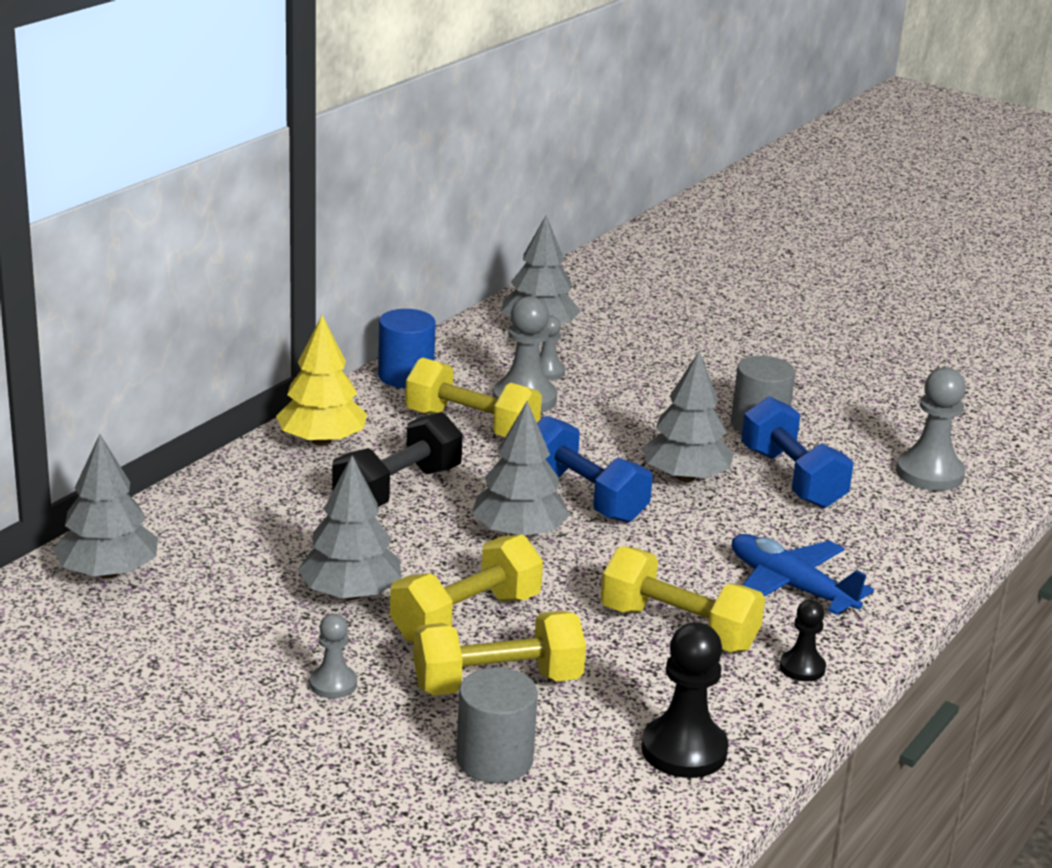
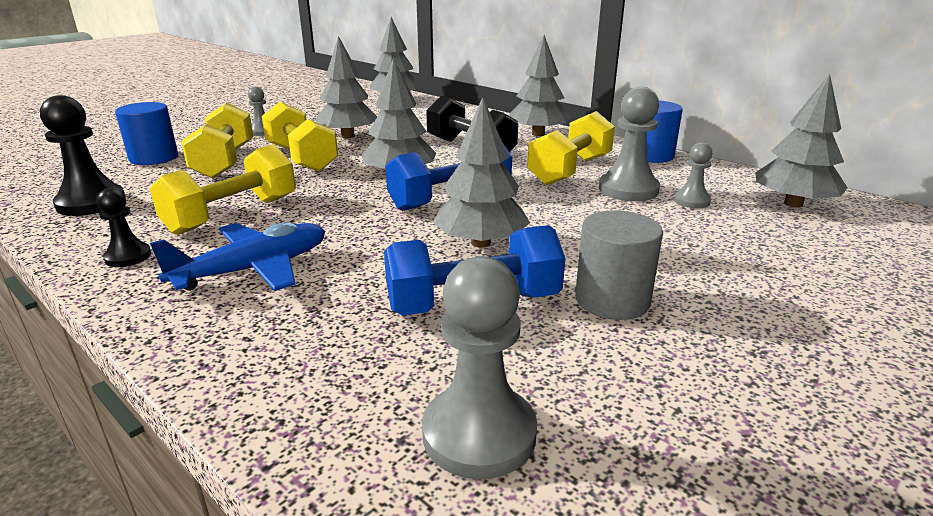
camera: 100 degrees right, 0 degrees up
(322, 441) = (538, 134): yellow tree -> grey tree
(494, 759) = (154, 158): grey cylinder -> blue cylinder

